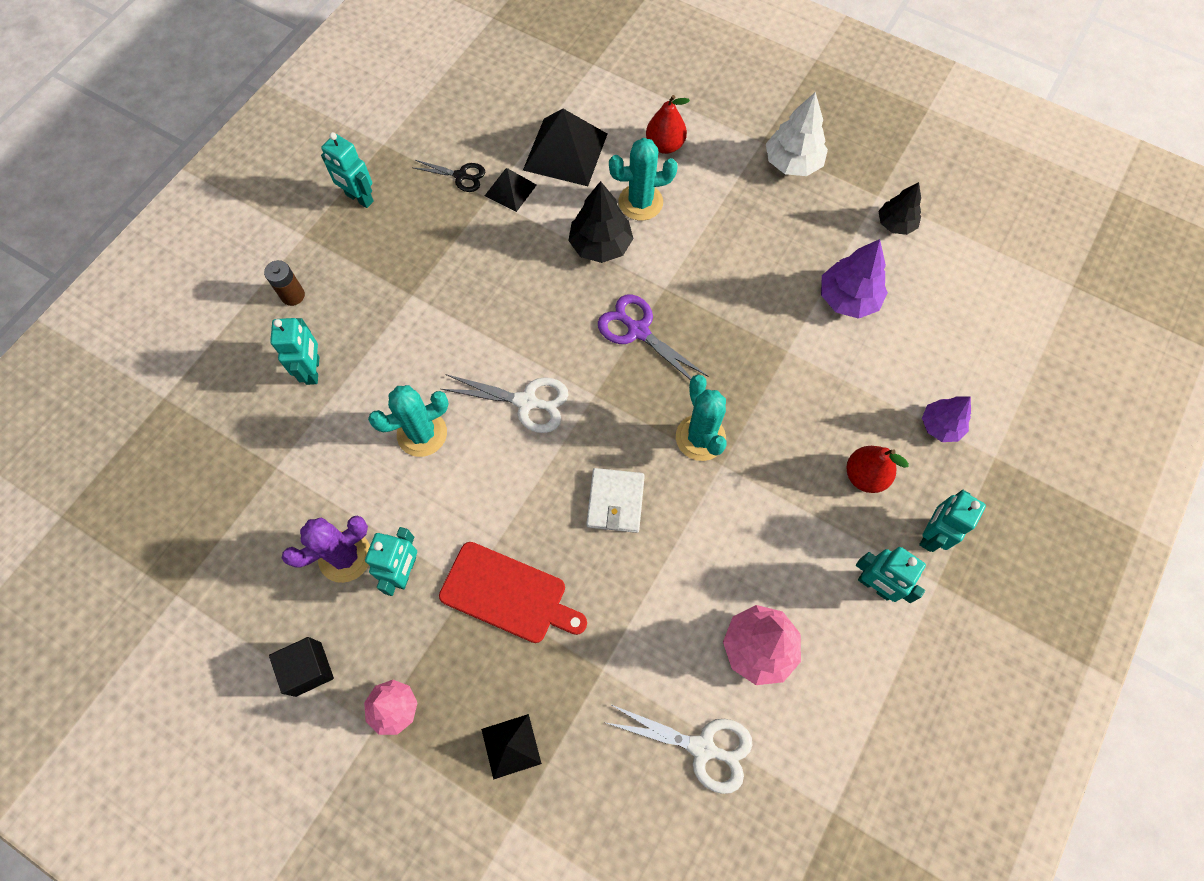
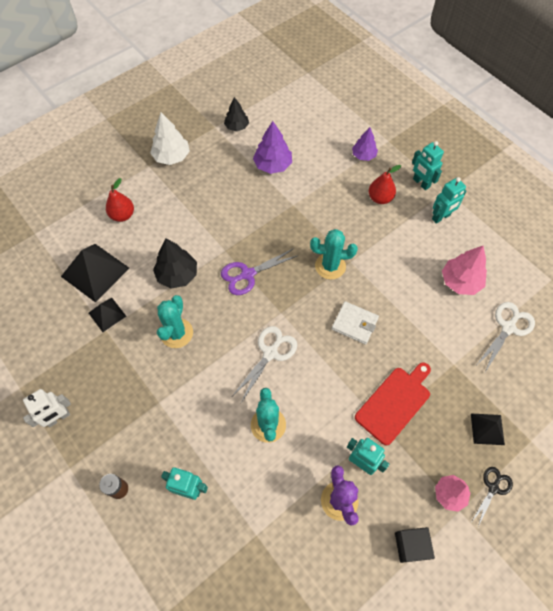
camera: 70 degrees left, 5 degrees down
(359, 198) = (58, 418): turquoise robot -> white robot
(461, 176) = (78, 342): black scissors -> black scissors (493, 488)
(640, 202) = (157, 242): turquoise cactus -> turquoise cactus (176, 333)

